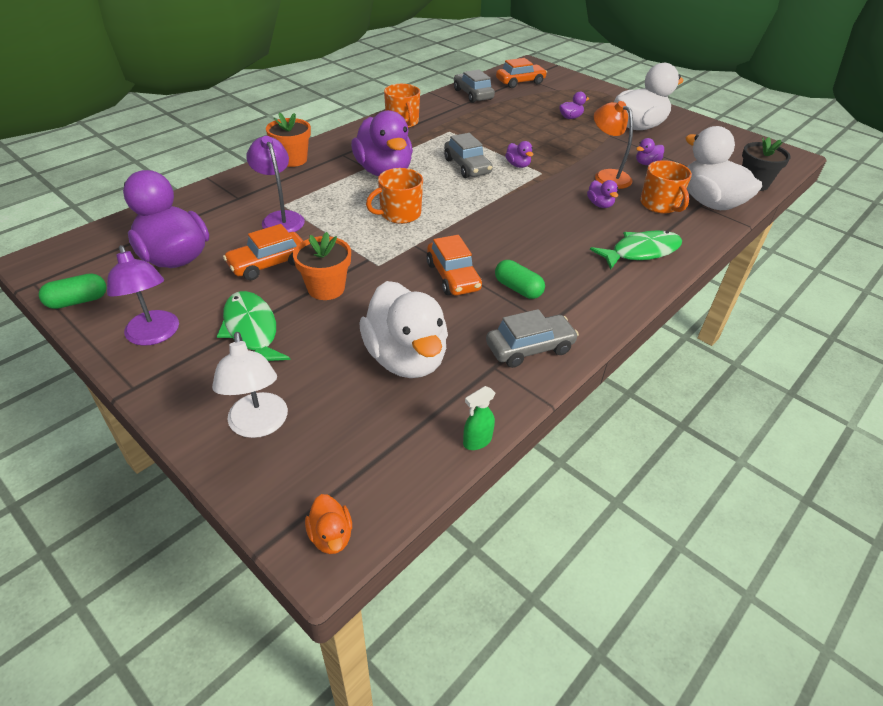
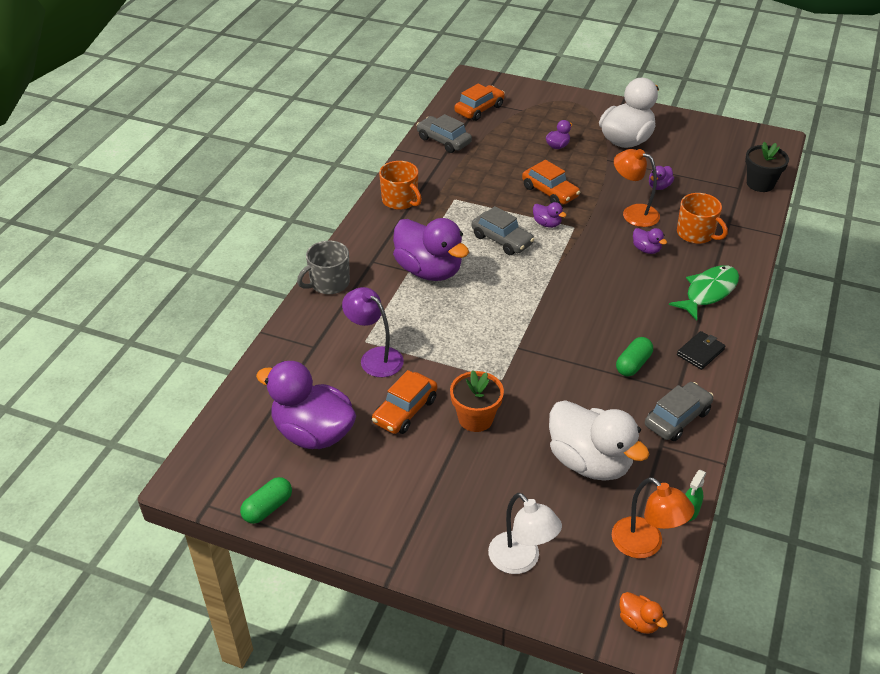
camera: 20 degrees left, 0 degrees up
(154, 335) = (368, 515): purple lamp -> none
(251, 330) = (446, 481): green fish -> none
(292, 160) = (329, 283): orange flower pot -> grey mug
(399, 214) = (479, 317): orange mug -> none
(402, 457) = (645, 545): none -> orange lamp
(453, 276) = (573, 370): orange car -> orange car (550, 192)
(518, 289) = (633, 364): green capsule -> green capsule turned 75 degrees counterclockwise
(597, 298) = (700, 352): none -> black wallet
(710, 202) = (735, 218): white duck -> none

